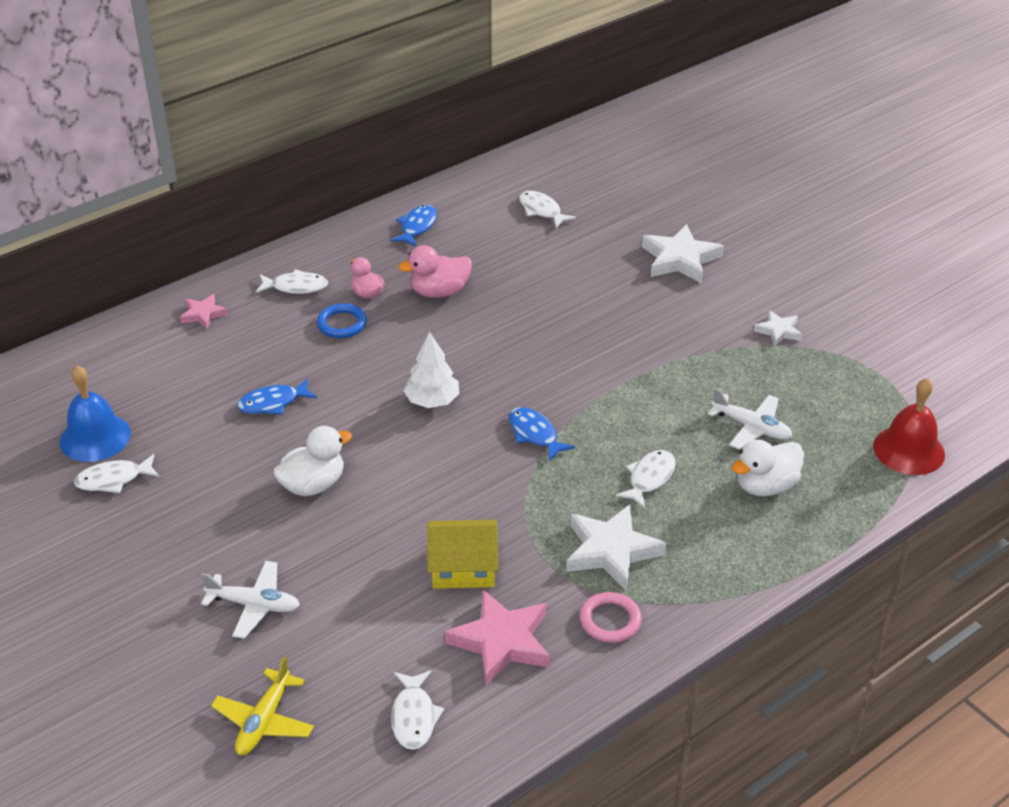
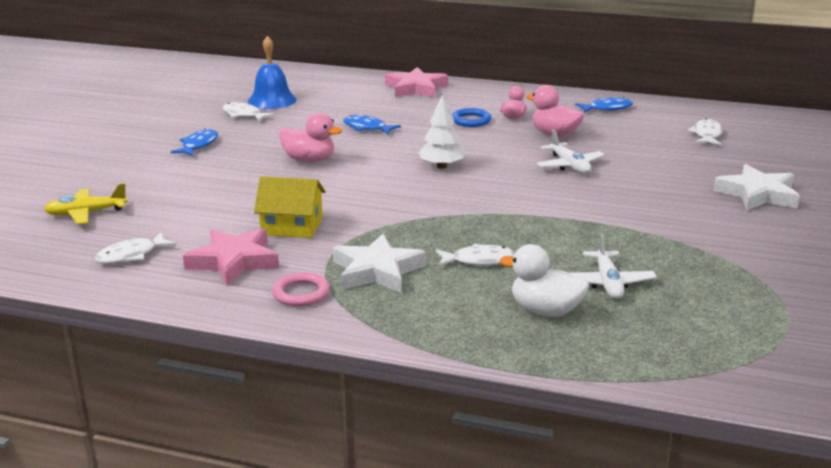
camera: 55 degrees right, 15 degrees down
(203, 314) = (416, 88): pink star -> pink star, size x1.82
(254, 605) = (183, 179): white plane -> white plane (569, 165)
(296, 287) = (483, 99): white fish -> none
(313, 485) = (309, 160): white duck -> pink duck
(463, 567) = (292, 226): yellow house -> yellow house turned 45 degrees counterclockwise
(535, 434) = (461, 207): blue fish -> blue fish (198, 145)
(778, 331) = (752, 258): white star -> none
(909, 450) = (709, 367): red bell -> none

